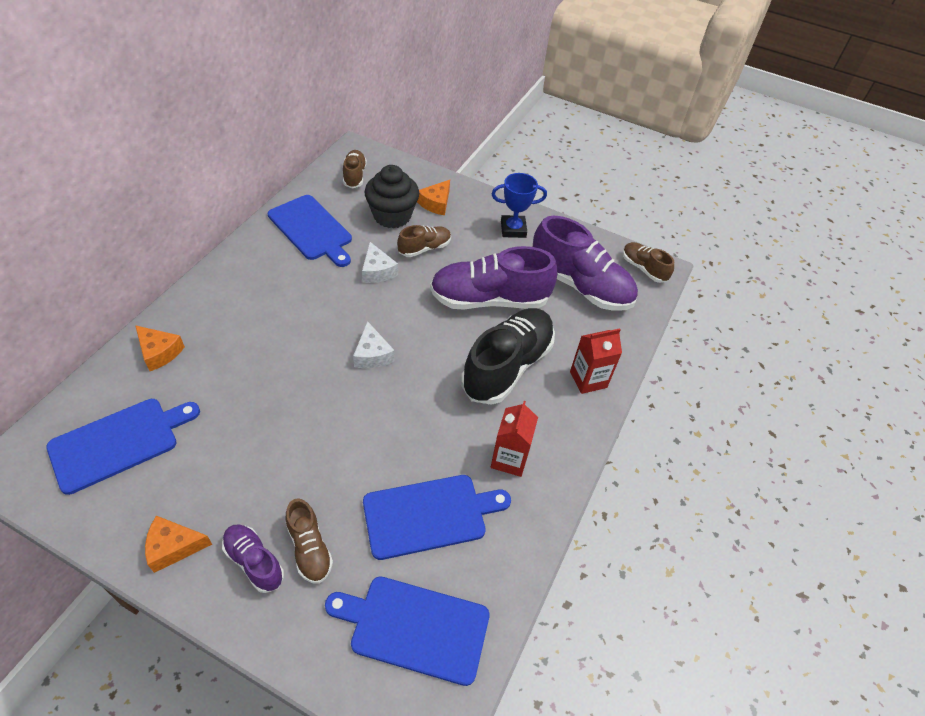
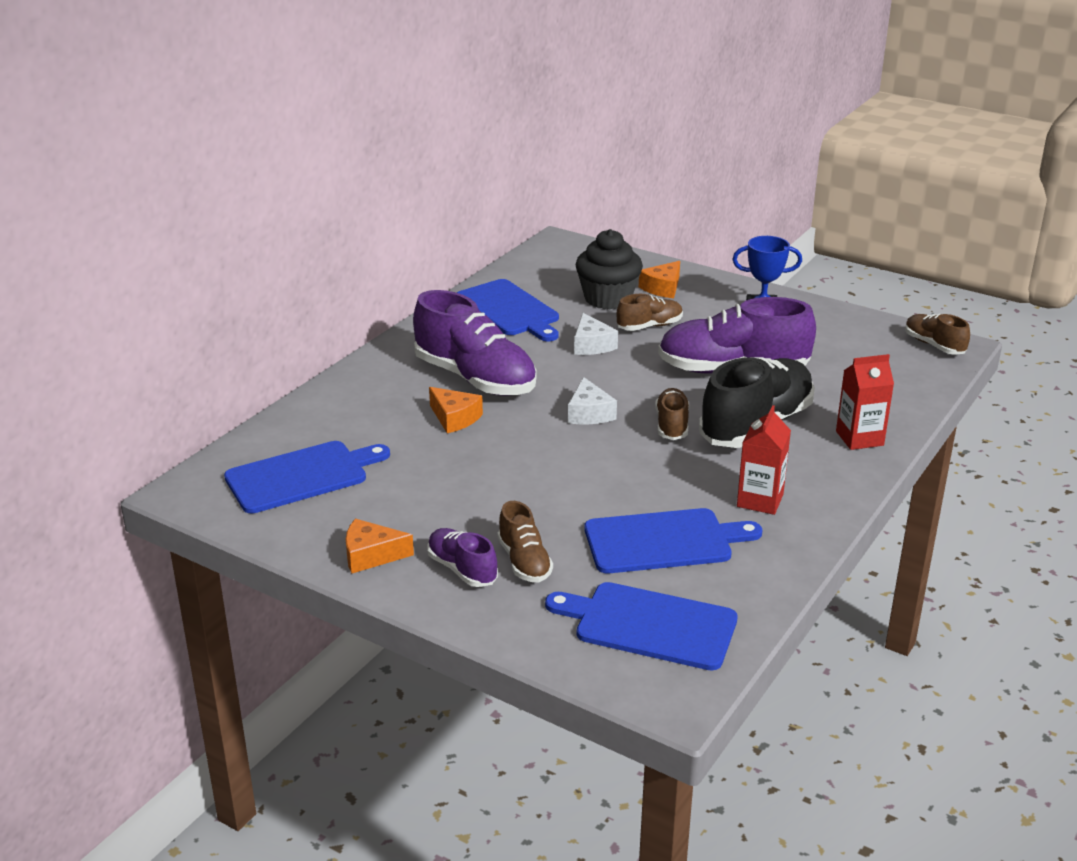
camera: 10 degrees right, 20 degrees down
(159, 352) = (339, 408): orange cheese -> orange cheese (454, 418)
(354, 176) = (559, 264): brown shoe -> brown shoe (672, 425)
(580, 285) = (849, 359): purple shoe -> purple shoe (475, 379)

